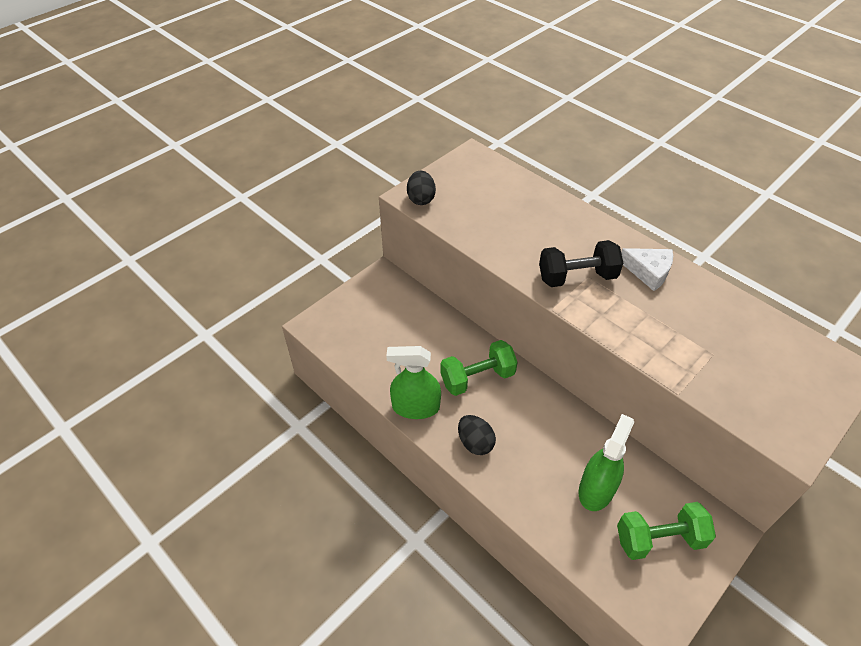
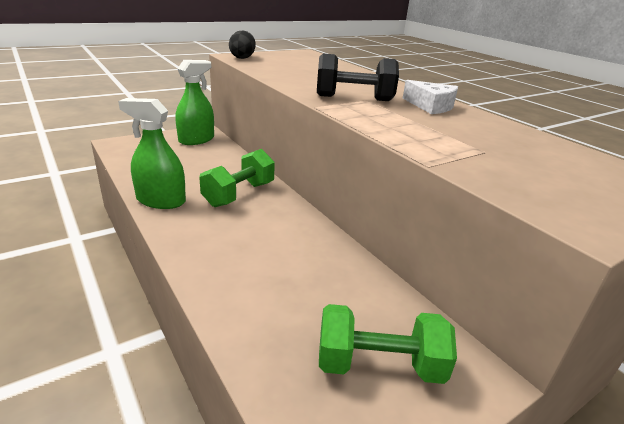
camera: 10 degrees right, 20 degrees down
(475, 443) = (200, 234): black egg -> none
(477, 378) = (239, 194): green dumbbell -> green dumbbell turned 45 degrees counterclockwise
(596, 489) = (316, 298): green spray bottle -> green spray bottle (196, 140)

